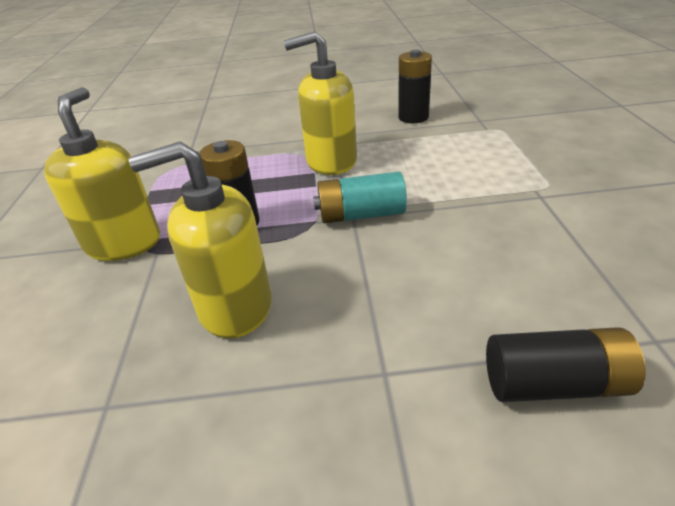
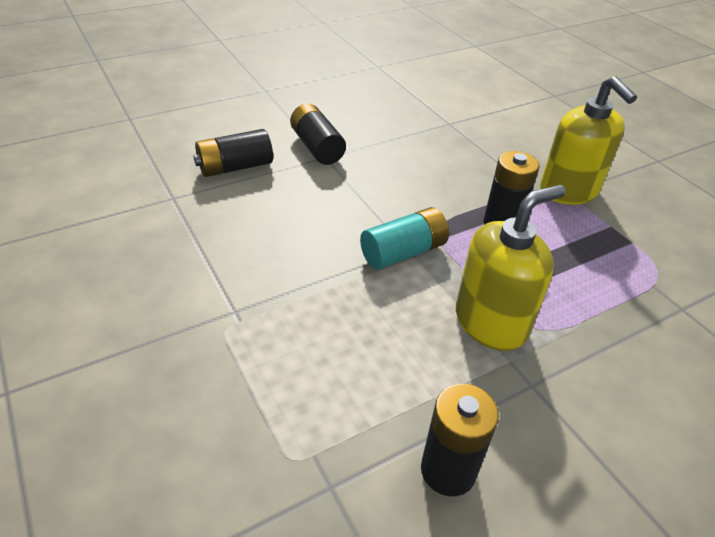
camera: 150 degrees right, 5 degrees up
(235, 307) = (435, 168): yellow soap dispenser -> none
(391, 401) = (317, 147): none -> black battery

